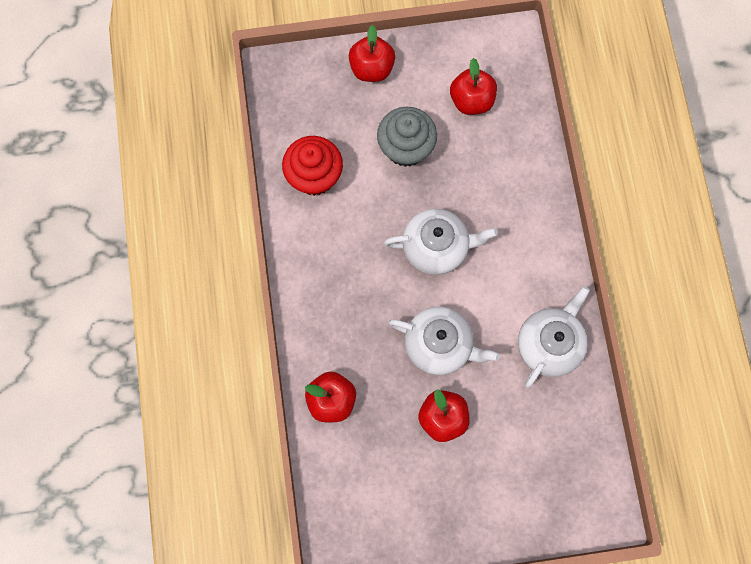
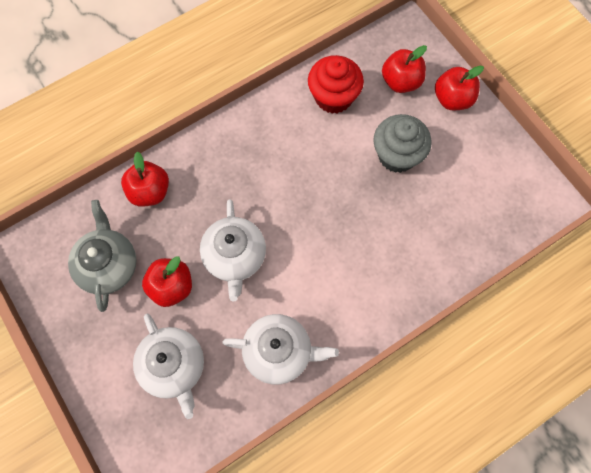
camera: 65 degrees right, 5 degrees down
(392, 471) = (108, 265): none -> grey teapot
(436, 247) = (321, 217): white teapot -> white teapot (174, 367)
(471, 100) = (471, 189): red apple -> red apple (401, 81)

